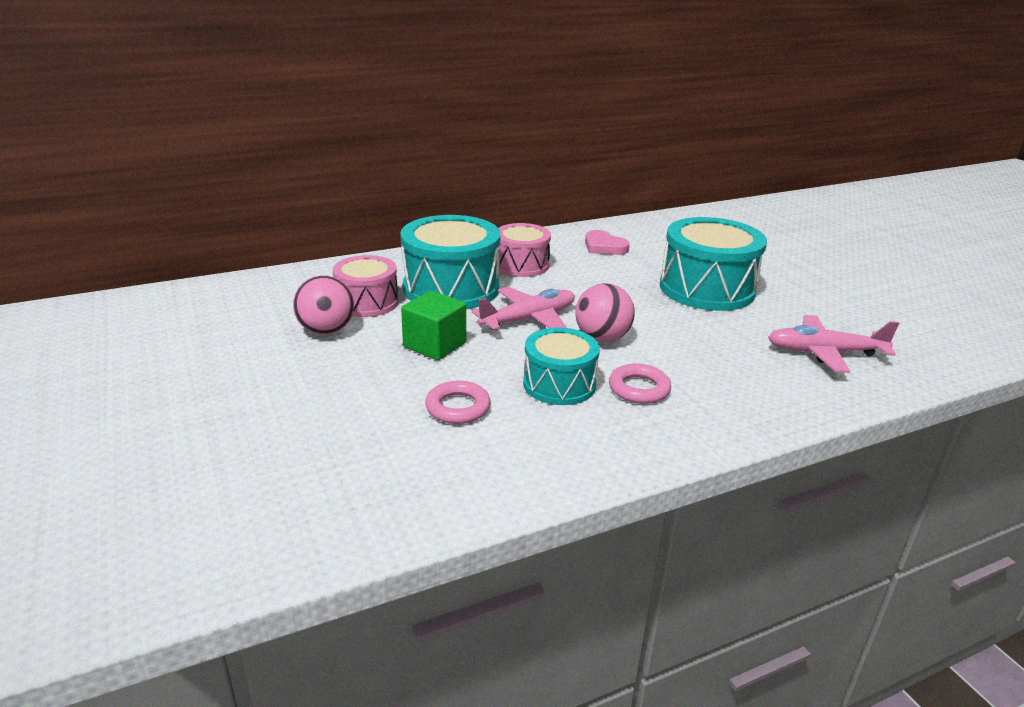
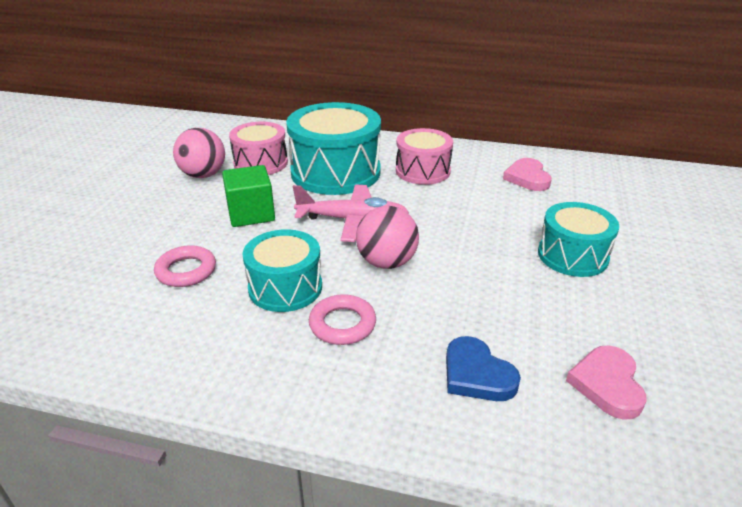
camera: 40 degrees right, 5 degrees up
(706, 289) = (572, 255): turquoise drum -> turquoise drum, size x0.61
(759, 379) = (477, 374): none -> blue heart
(824, 352) = (607, 384): pink plane -> pink heart

